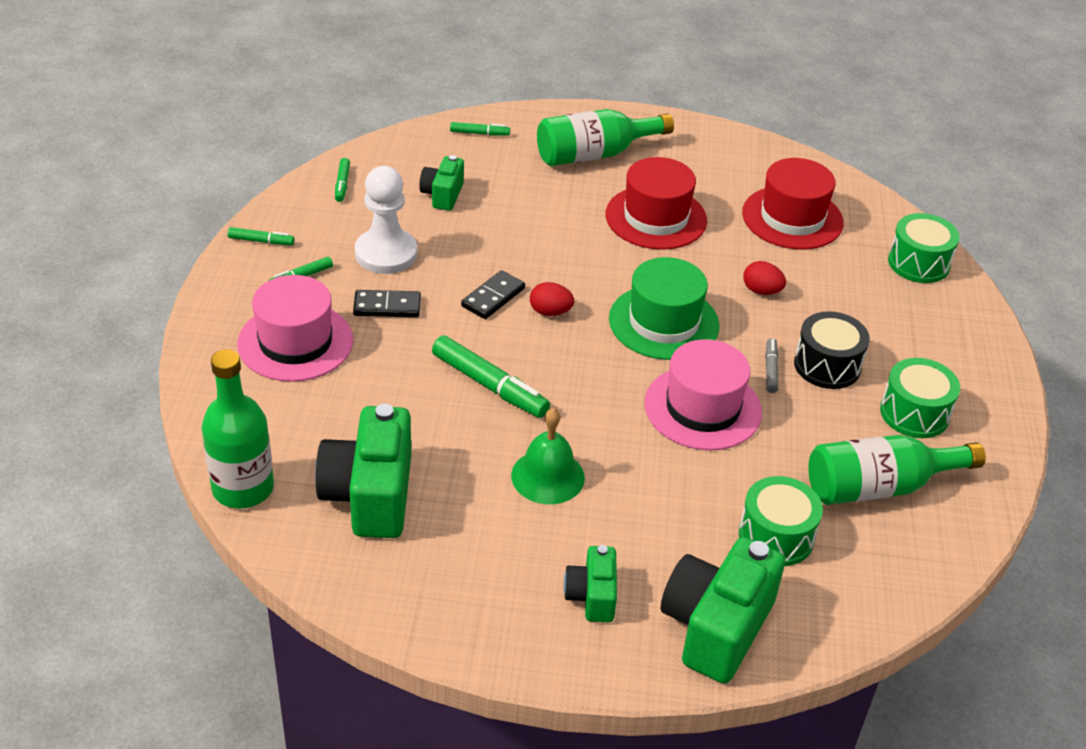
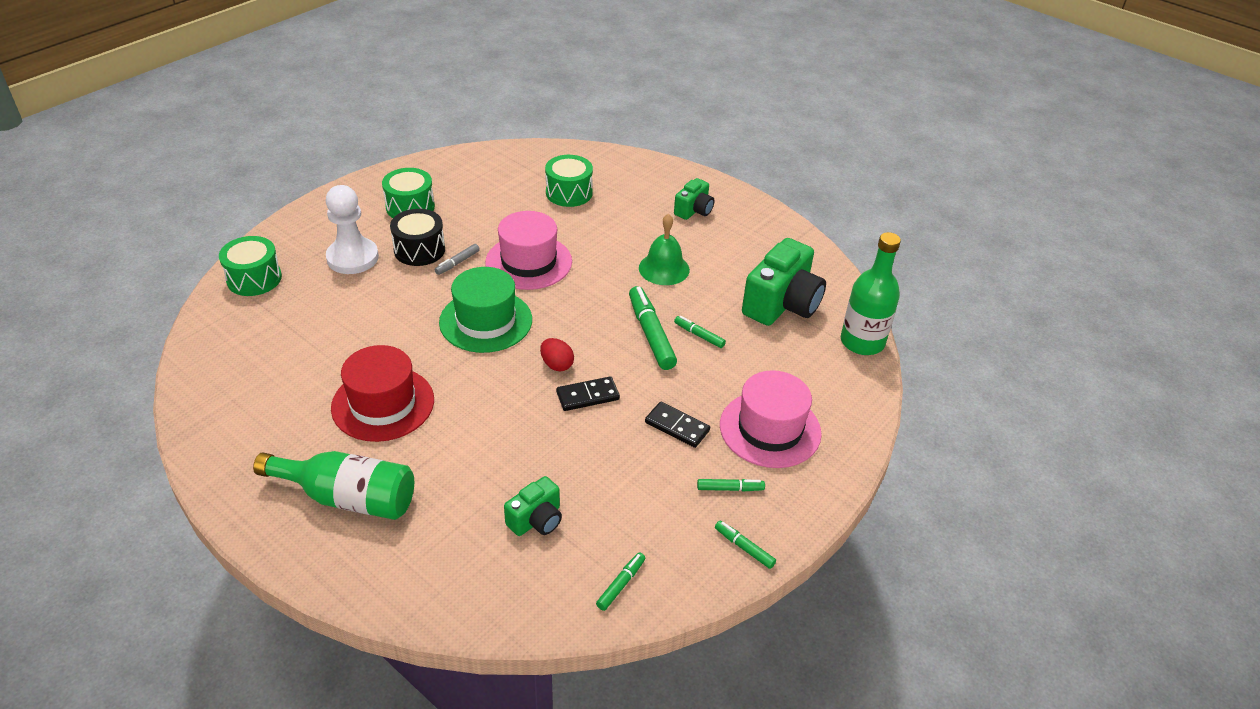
camera: 145 degrees left, 0 degrees up
(386, 254) = (640, 478): white pawn -> white pawn (352, 258)
(479, 133) = (425, 586): green marker -> green marker (699, 335)
(716, 627) = (644, 176): green camera -> none
(761, 291) = (389, 310): red egg -> none
(792, 218) = (281, 352): red hat -> none
(879, 487) = (484, 188): green bottle -> none

